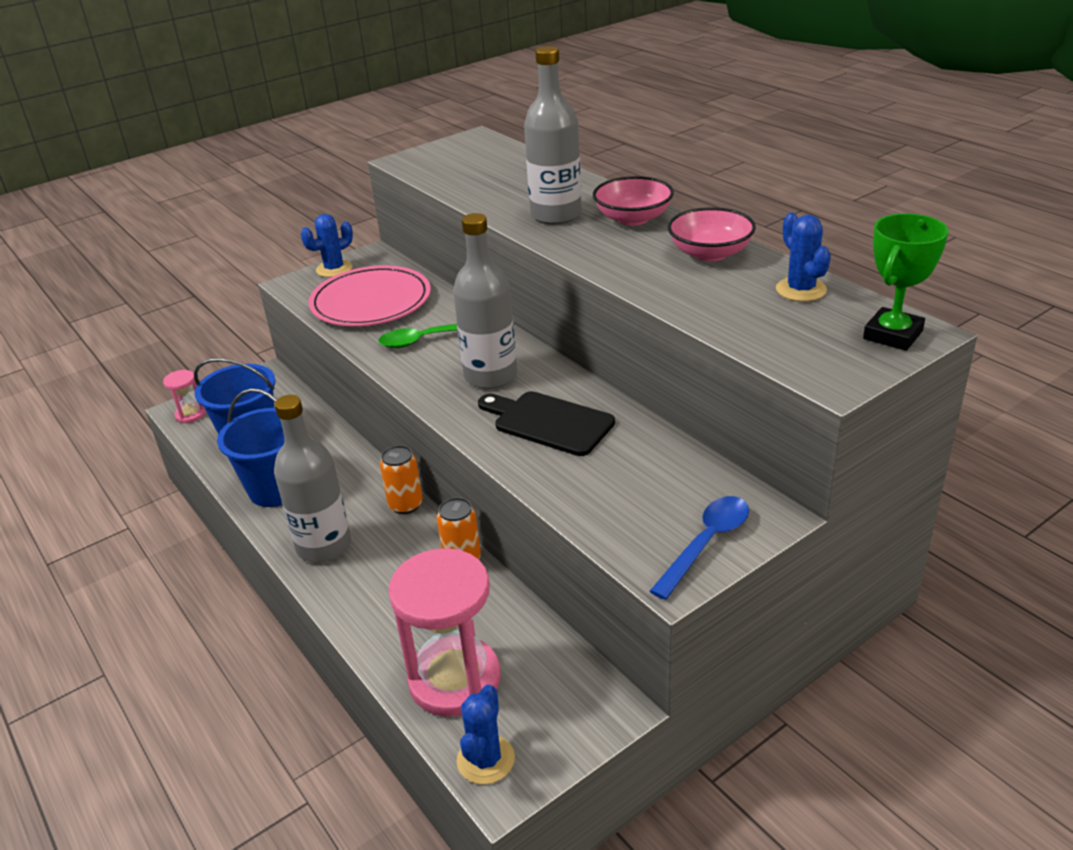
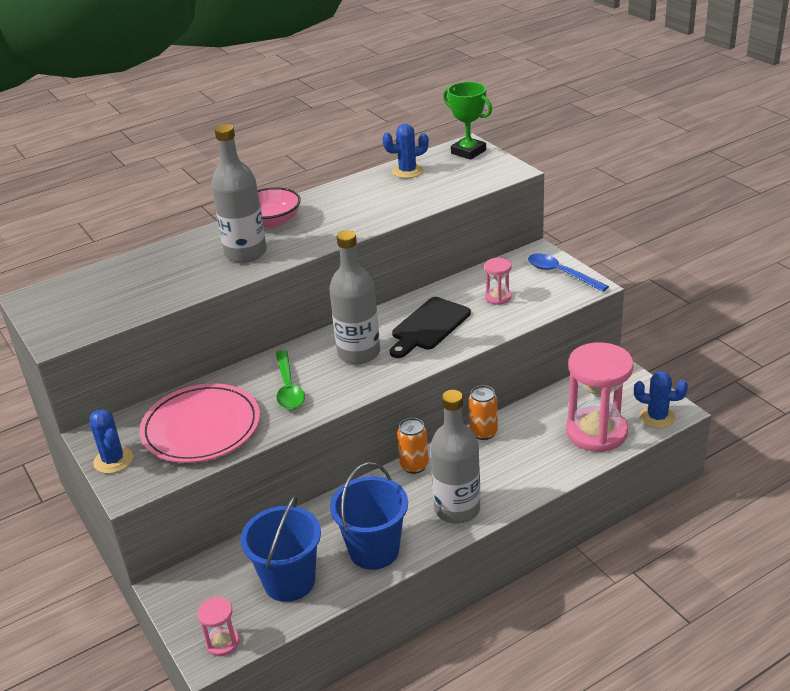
camera: 85 degrees left, 0 degrees up
(626, 479) = (498, 297): none -> pink hourglass
(710, 253) = (344, 196): pink bowl -> none

